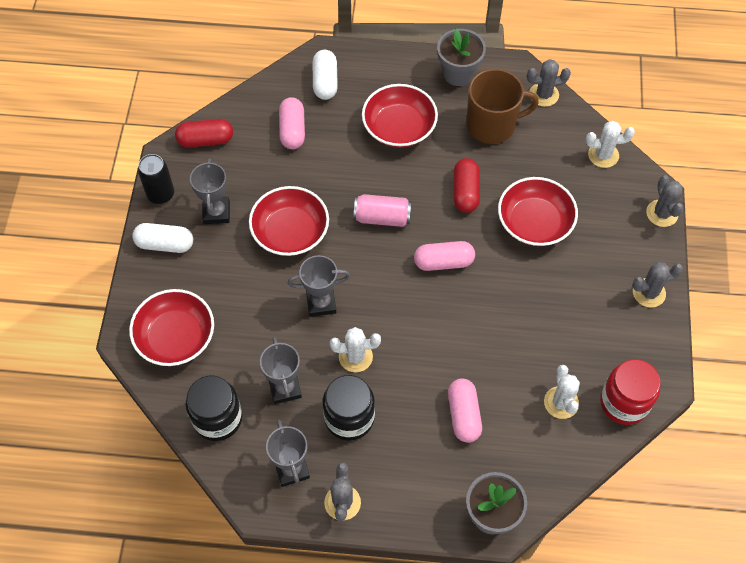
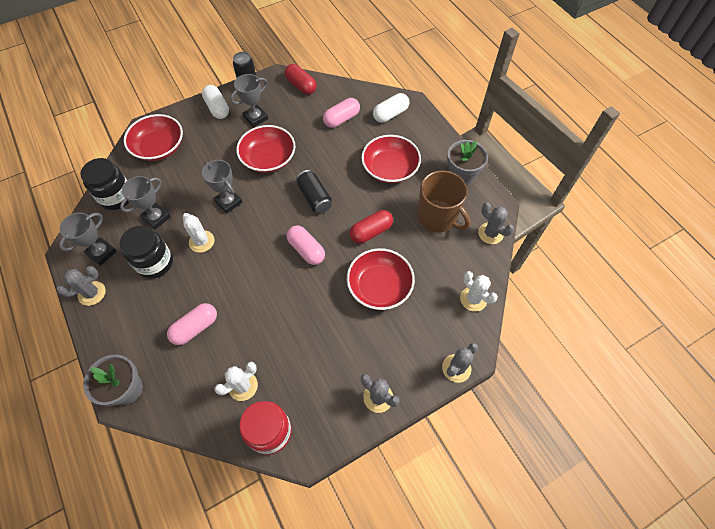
camera: 55 degrees right, 0 degrees up
(382, 217) = (314, 198): pink can -> black can

